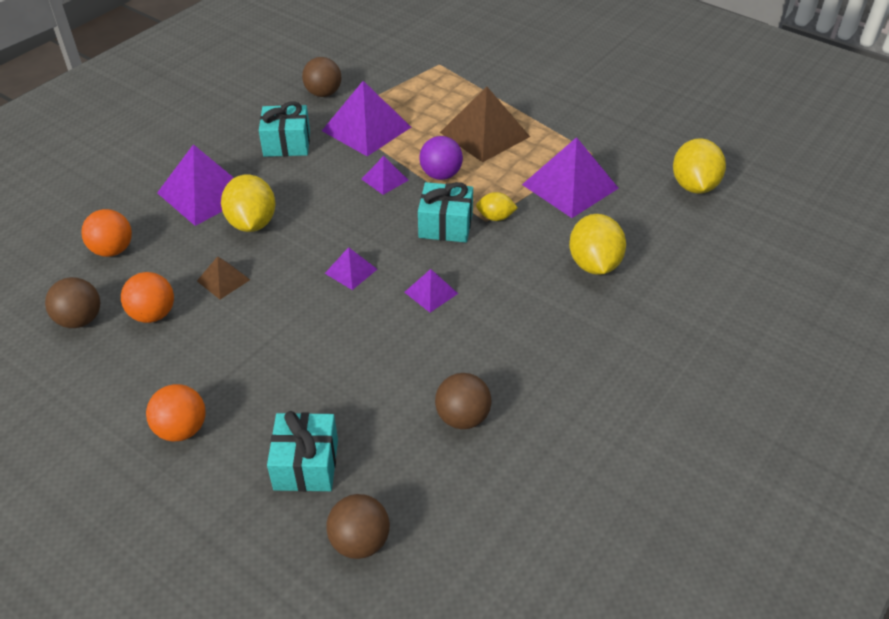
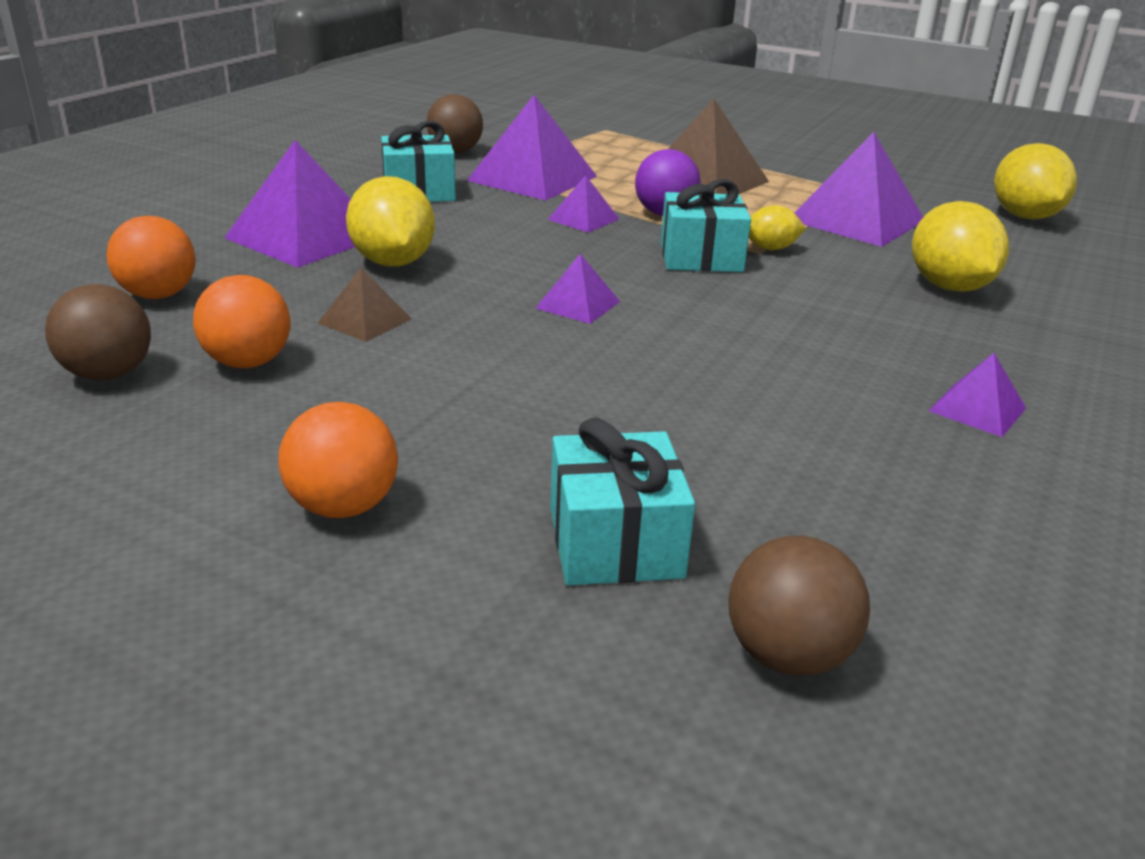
camera: 10 degrees left, 15 degrees down
(431, 292) = (720, 322): purple pyramid -> purple pyramid (977, 409)
(462, 417) = (869, 461): brown ball -> none

